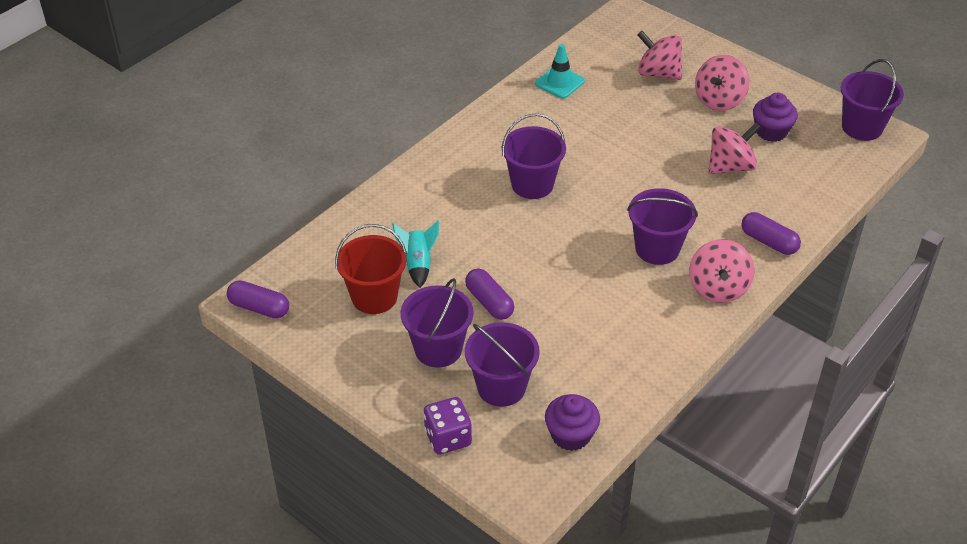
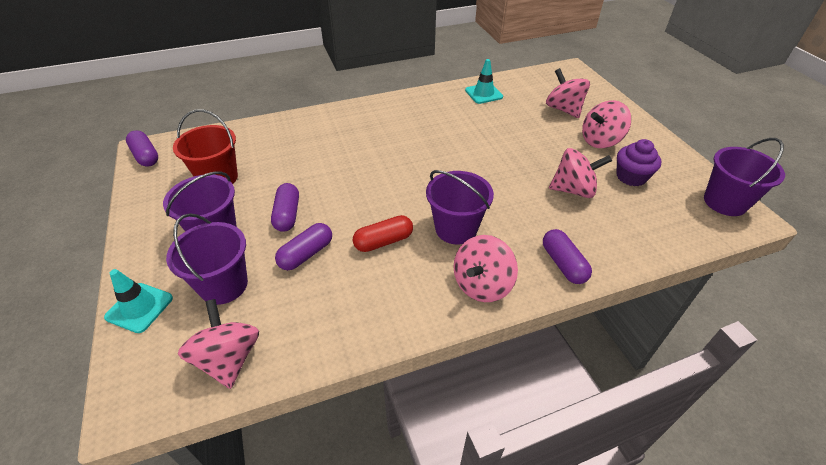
camera: 30 degrees right, 0 degrees up
(418, 264) = (270, 169): turquoise rocket -> none
(448, 438) = (139, 307): purple dice -> turquoise traffic cone
(532, 184) = (402, 147): purple bucket -> none
(546, 329) = (306, 254): none -> purple capsule
(571, 435) = (229, 359): purple cupcake -> pink spinning top
(604, 288) = (383, 241): none -> red capsule

